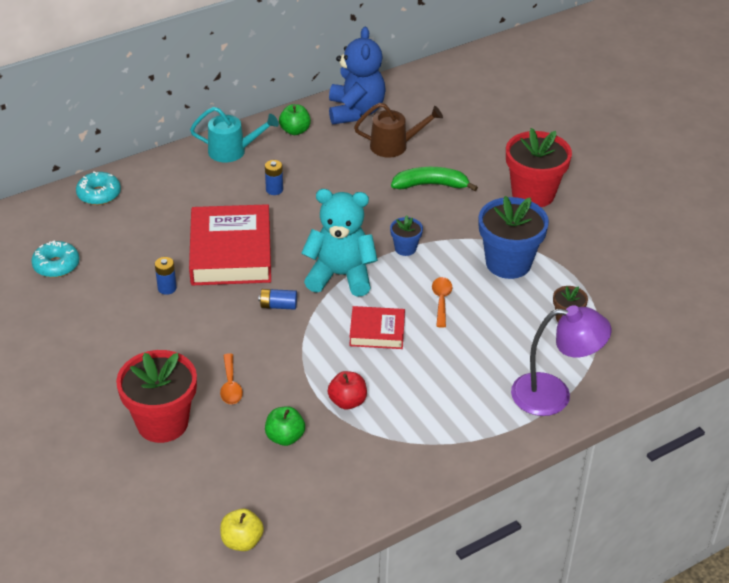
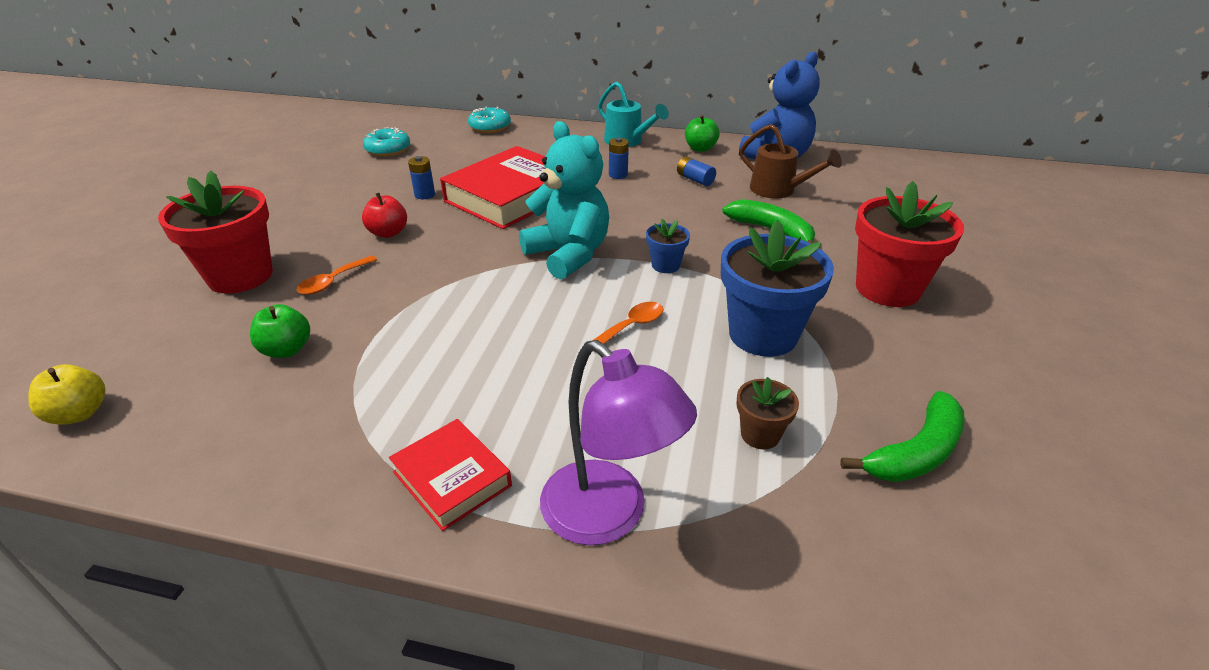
camera: 45 degrees right, 5 degrees down
(278, 306) = (478, 248): blue battery -> blue battery (695, 180)
(347, 401) = (389, 357): red apple -> red apple (388, 233)
(377, 331) = (522, 315): red book -> red book (452, 479)
(631, 284) = (916, 452): none -> green banana

